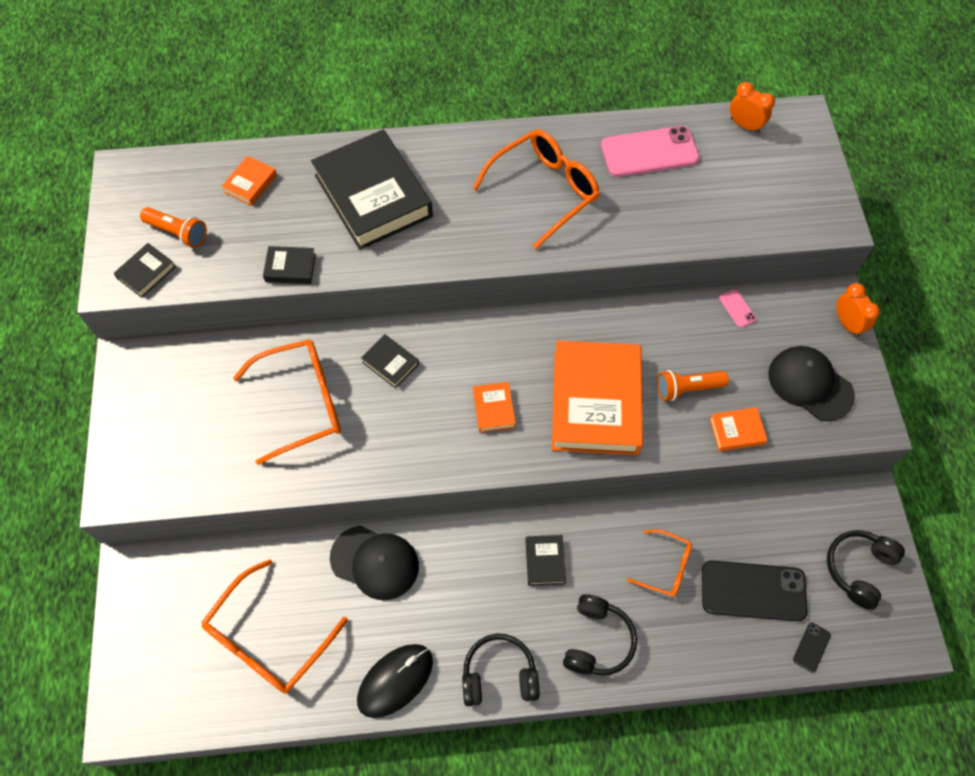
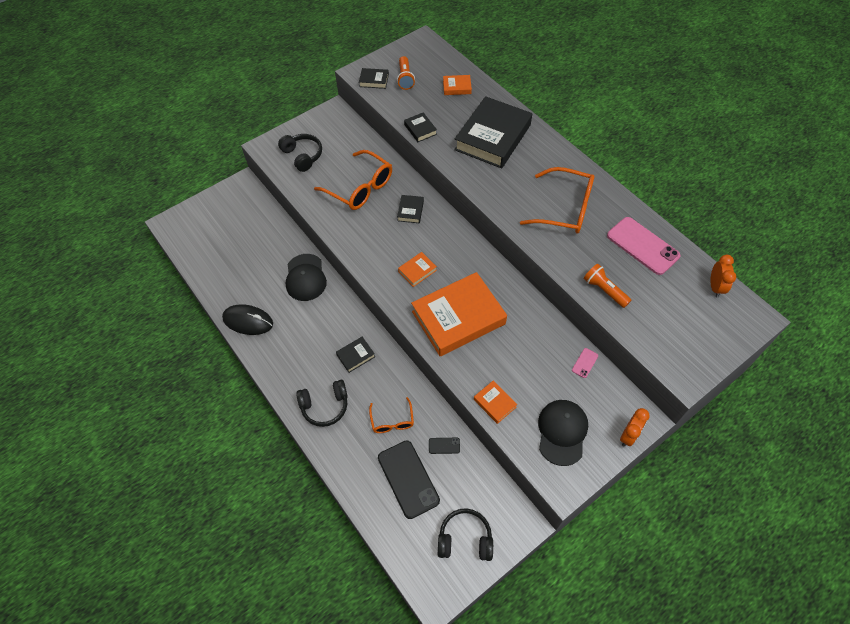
camera: 60 degrees right, 5 degrees down
(269, 638) = (239, 256): orange glasses -> none
(499, 675) = (277, 367): black headphones -> black headphones (303, 156)
(687, 388) = (504, 362): orange flashlight -> orange flashlight (604, 290)
(811, 647) = (392, 532): black phone -> black phone (444, 445)

